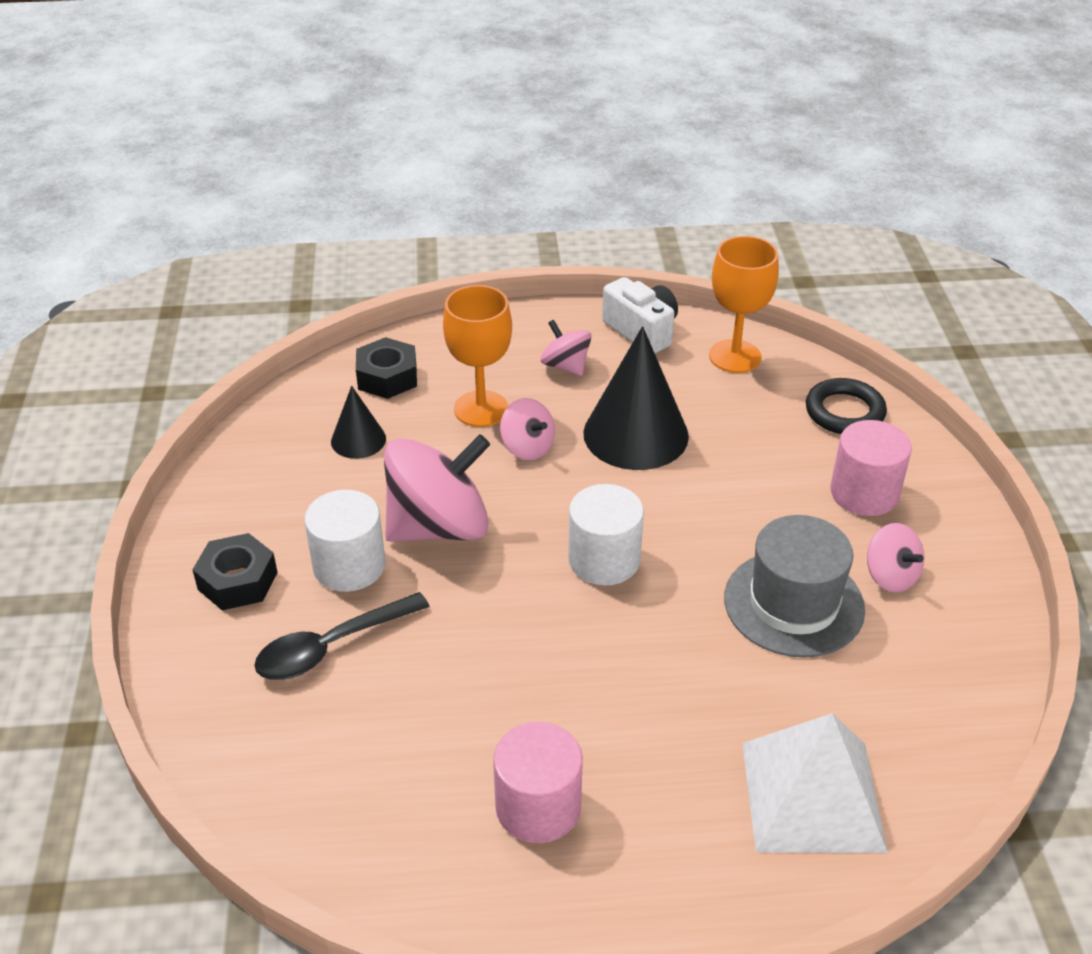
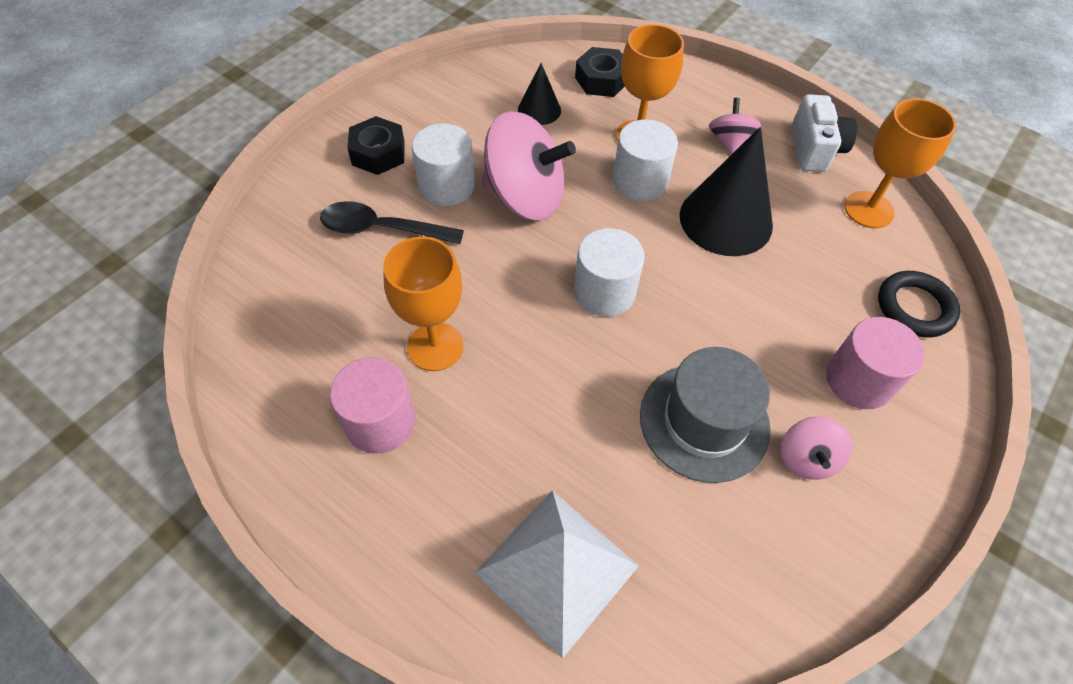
camera: 40 degrees right, 15 degrees up
(511, 709) = (435, 347): none -> orange goblet
(527, 447) = (639, 181): pink spinning top -> white cylinder

